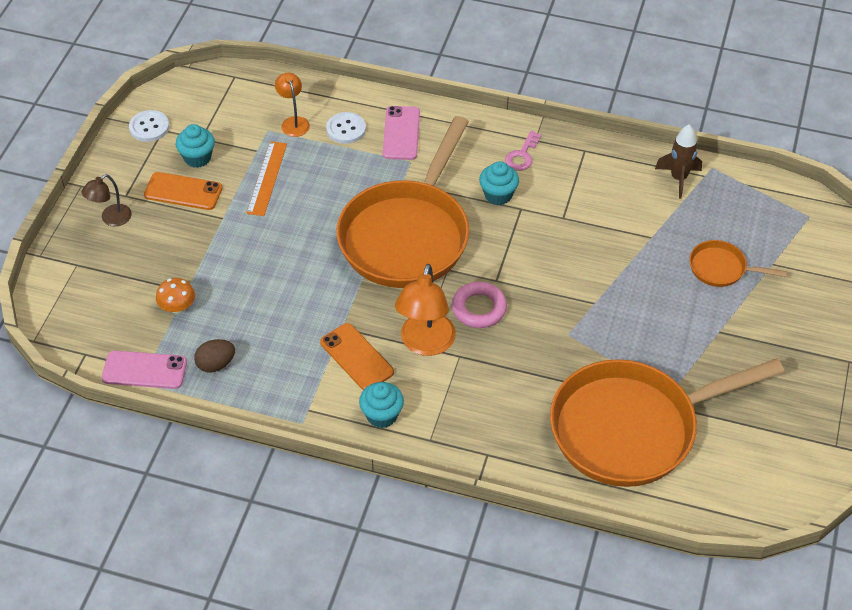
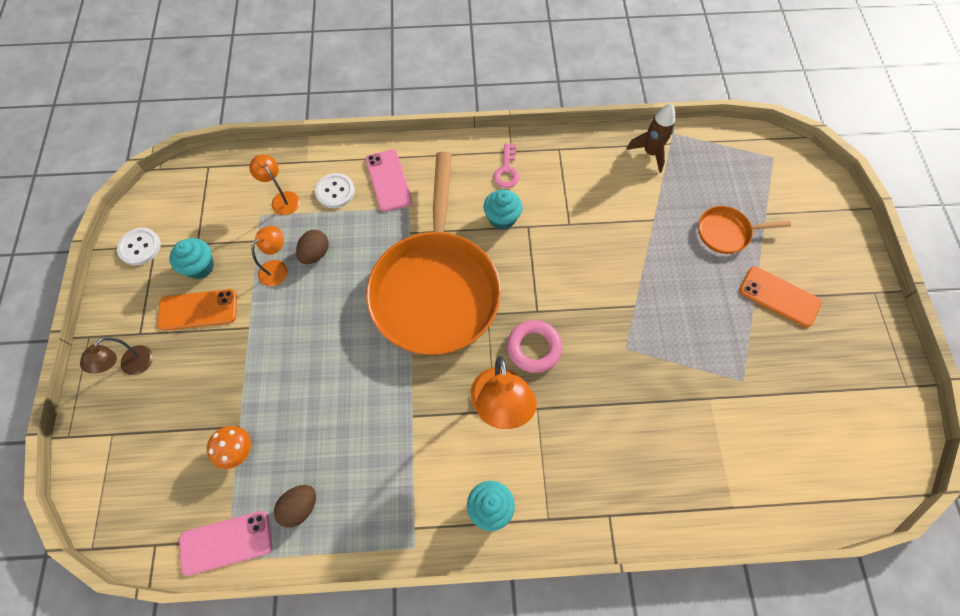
camera: 20 degrees left, 15 degrees up
(267, 178) = (278, 268): orange ruler -> orange lamp
(306, 176) = (315, 253): none -> brown egg
(357, 357) = (439, 446): orange phone -> orange phone (779, 296)
(632, 428) = (727, 434): orange pan -> none

